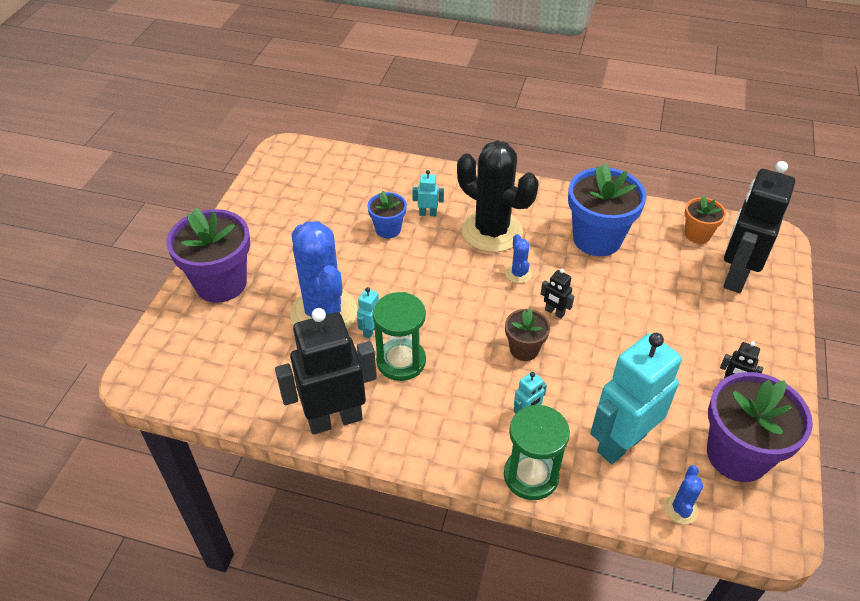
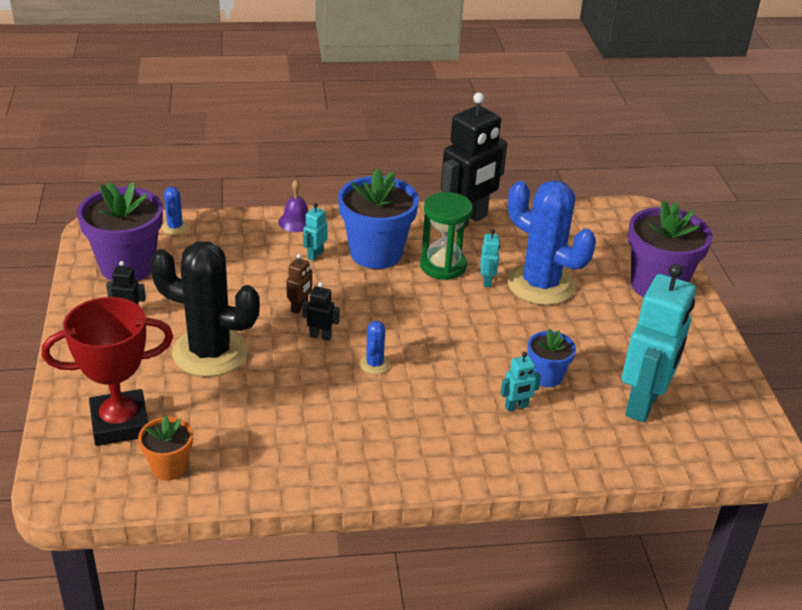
camera: 155 degrees right, 10 degrees down
(492, 231) = (428, 404): black cactus -> black cactus (210, 352)
(518, 274) = (374, 364): blue cactus -> blue cactus turned 45 degrees clockwise
(524, 349) = (337, 298): brown flower pot -> none
(531, 476) = (296, 221): green hourglass -> purple bell
(563, 348) = (299, 307): none -> brown robot
(597, 239) = (298, 427): blue flower pot -> blue flower pot (376, 253)
(620, 443) = (229, 254): turquoise robot -> turquoise robot (643, 404)
(735, 276) = (120, 423): black robot -> red trophy

